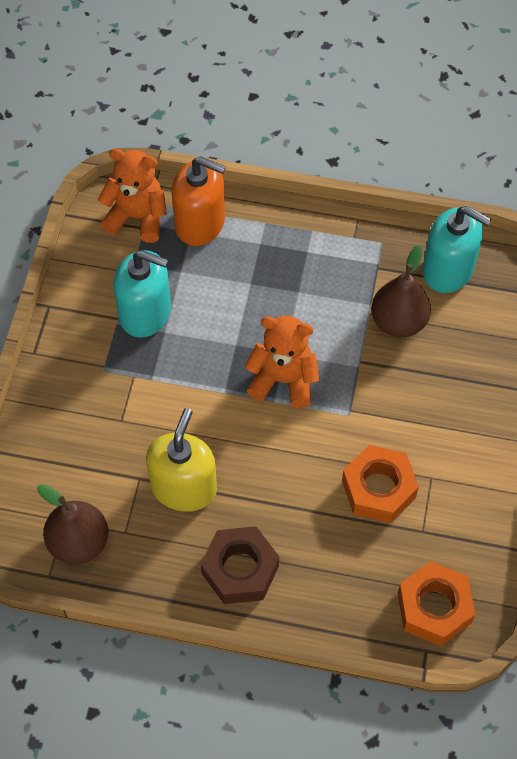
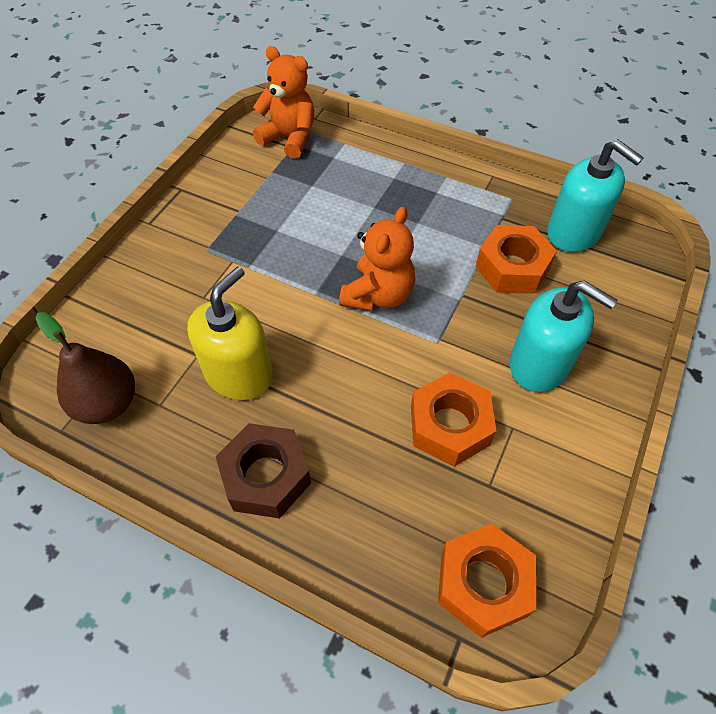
camera: 15 degrees right, 5 degrees down
(145, 312) = (266, 211): turquoise soap dispenser -> turquoise soap dispenser (539, 364)
(200, 223) = (344, 152): orange soap dispenser -> none
(283, 380) = (378, 295): orange teddy bear -> orange teddy bear turned 90 degrees clockwise
(398, 322) = (512, 268): brown pear -> orange nut

